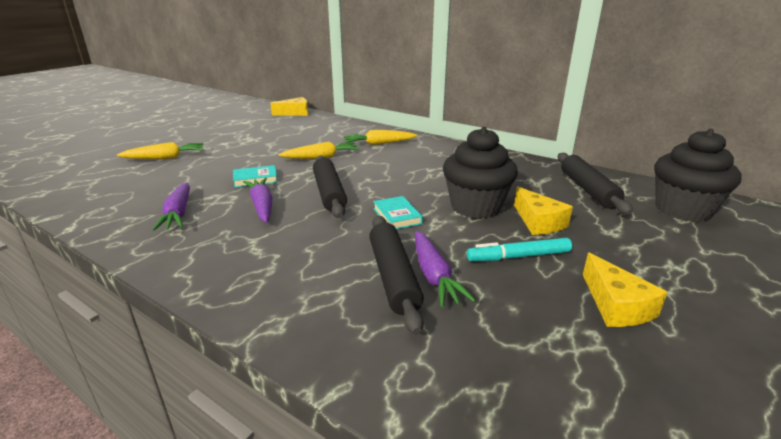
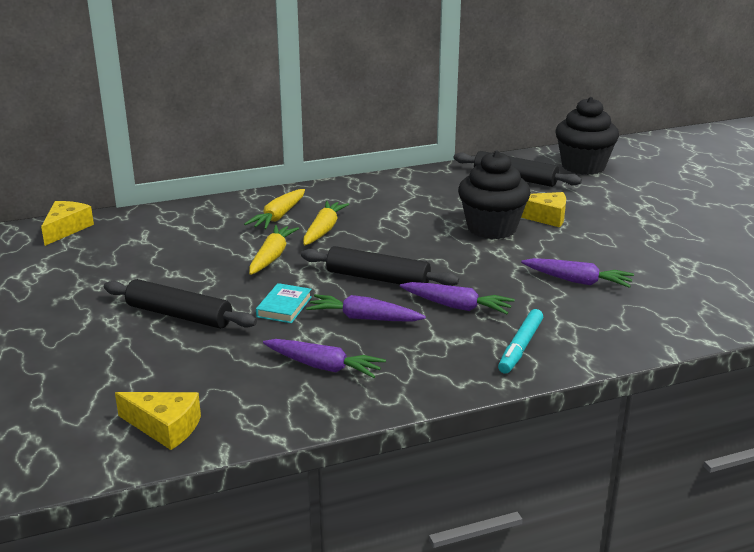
camera: 55 degrees left, 0 degrees up
(165, 158) = (112, 351): yellow carrot -> yellow carrot (323, 230)
(315, 233) = (456, 306): none -> purple carrot
(393, 277) = (563, 296): black rolling pin -> black rolling pin (179, 315)
(397, 216) = (467, 263): turquoise book -> none
(518, 256) = (583, 244): turquoise marker -> turquoise marker (520, 347)
(615, 305) = (665, 240): yellow cheese -> yellow cheese (165, 427)

